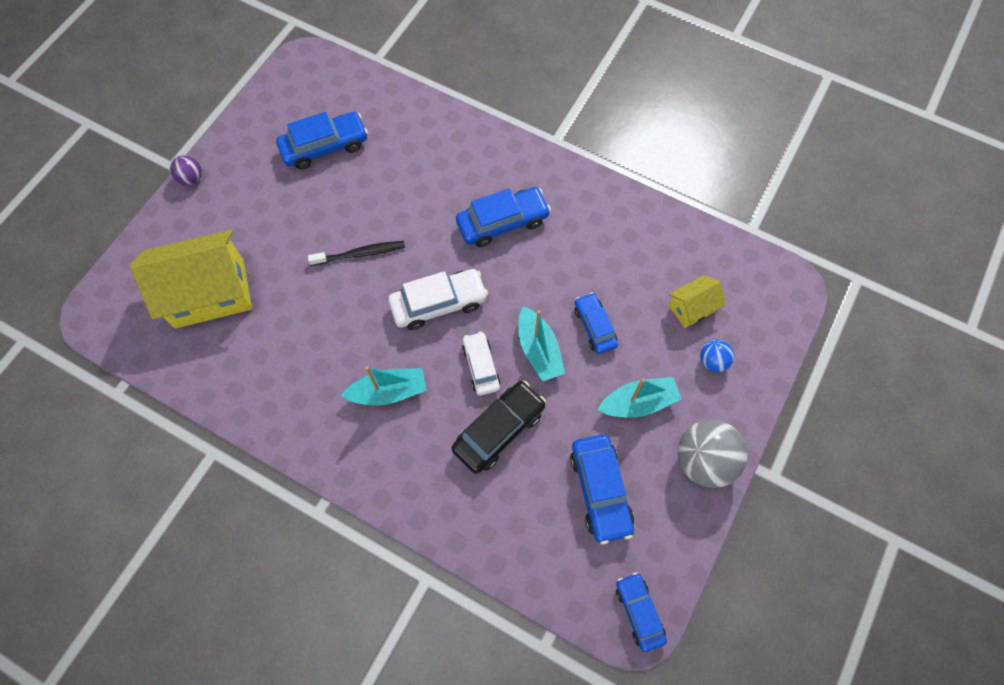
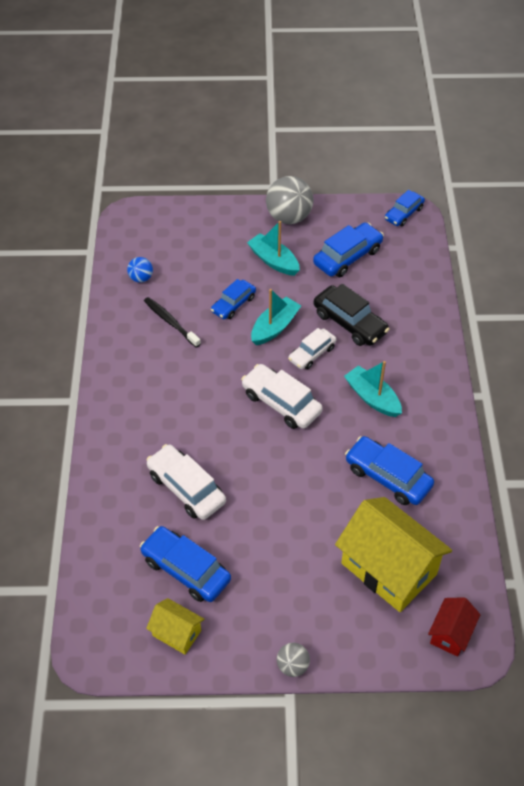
camera: 120 degrees left, 15 degrees down
(120, 305) = (450, 633): none -> red house
(191, 178) = (292, 666): purple ball -> grey ball
(360, 254) = (275, 478): black toothbrush -> black toothbrush (170, 322)
(400, 181) = (186, 488): none -> white car
(499, 430) = (350, 323): black car -> black car turned 150 degrees counterclockwise
(502, 222) = (181, 396): blue car -> blue car (388, 477)
(692, 308) = (181, 259): yellow house -> yellow house (177, 633)
(713, 361) = (215, 235): blue ball -> blue ball (141, 278)

